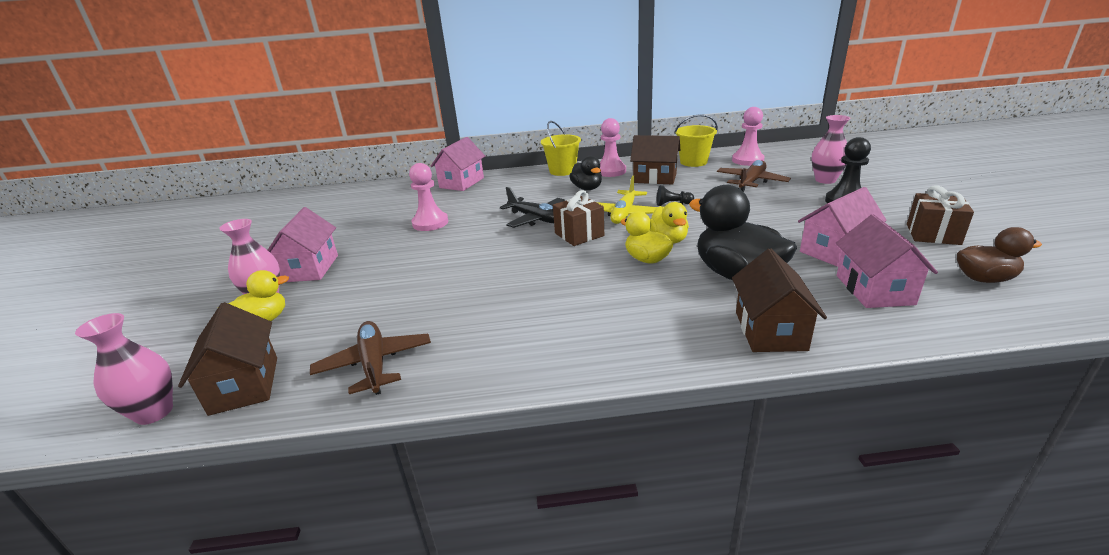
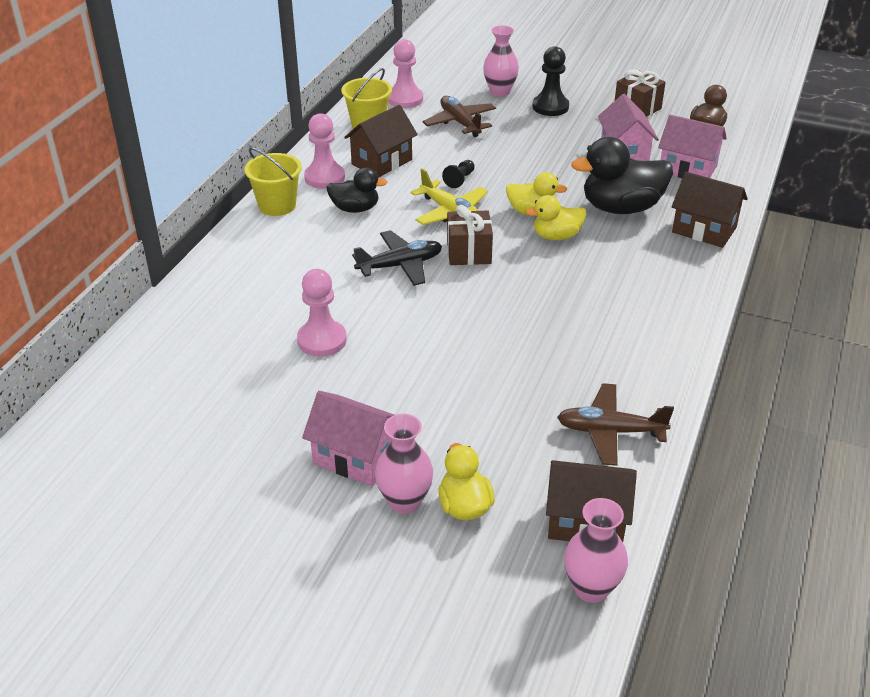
camera: 65 degrees left, 10 degrees up
(462, 183) = (211, 287): pink house -> none

